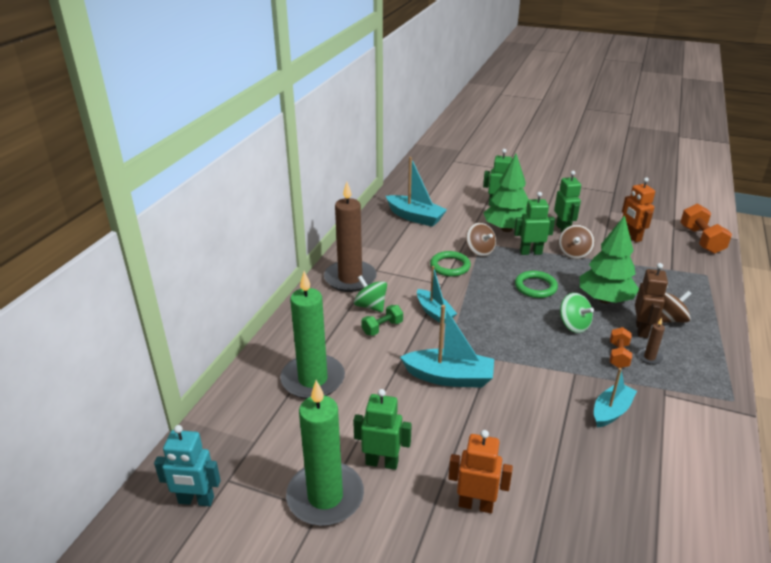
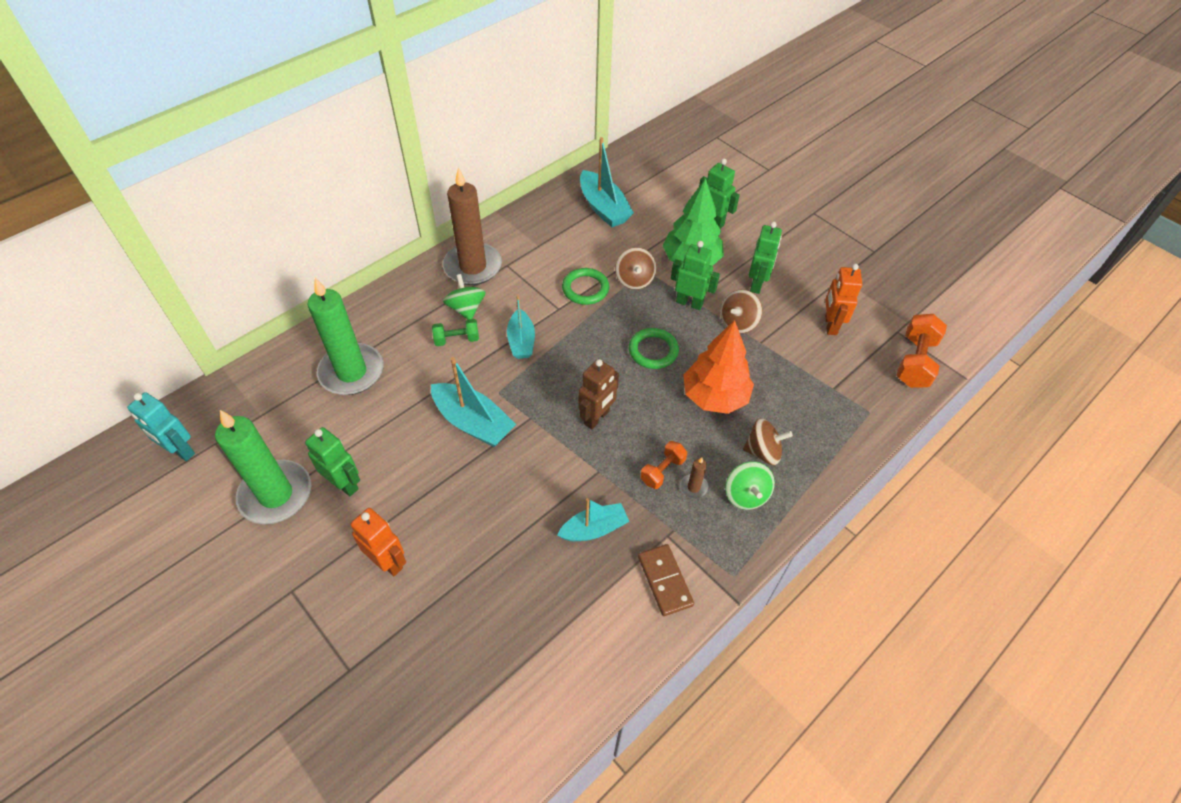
camera: 25 degrees right, 20 degrees up
(573, 325) = (649, 415): green spinning top -> green spinning top (746, 495)
(604, 299) = (715, 397): green tree -> orange tree
(642, 330) = (718, 451): brown robot -> brown robot (597, 418)
(694, 423) = (665, 581): none -> brown domino

